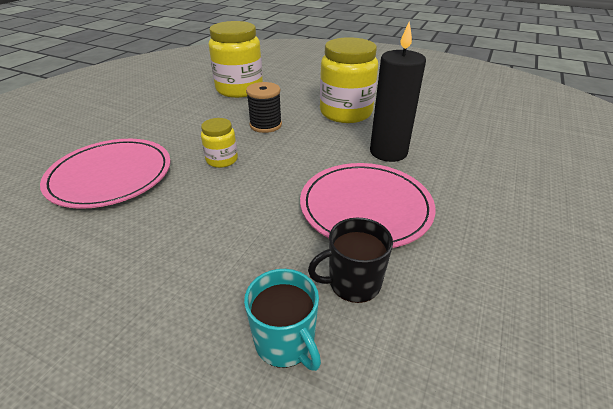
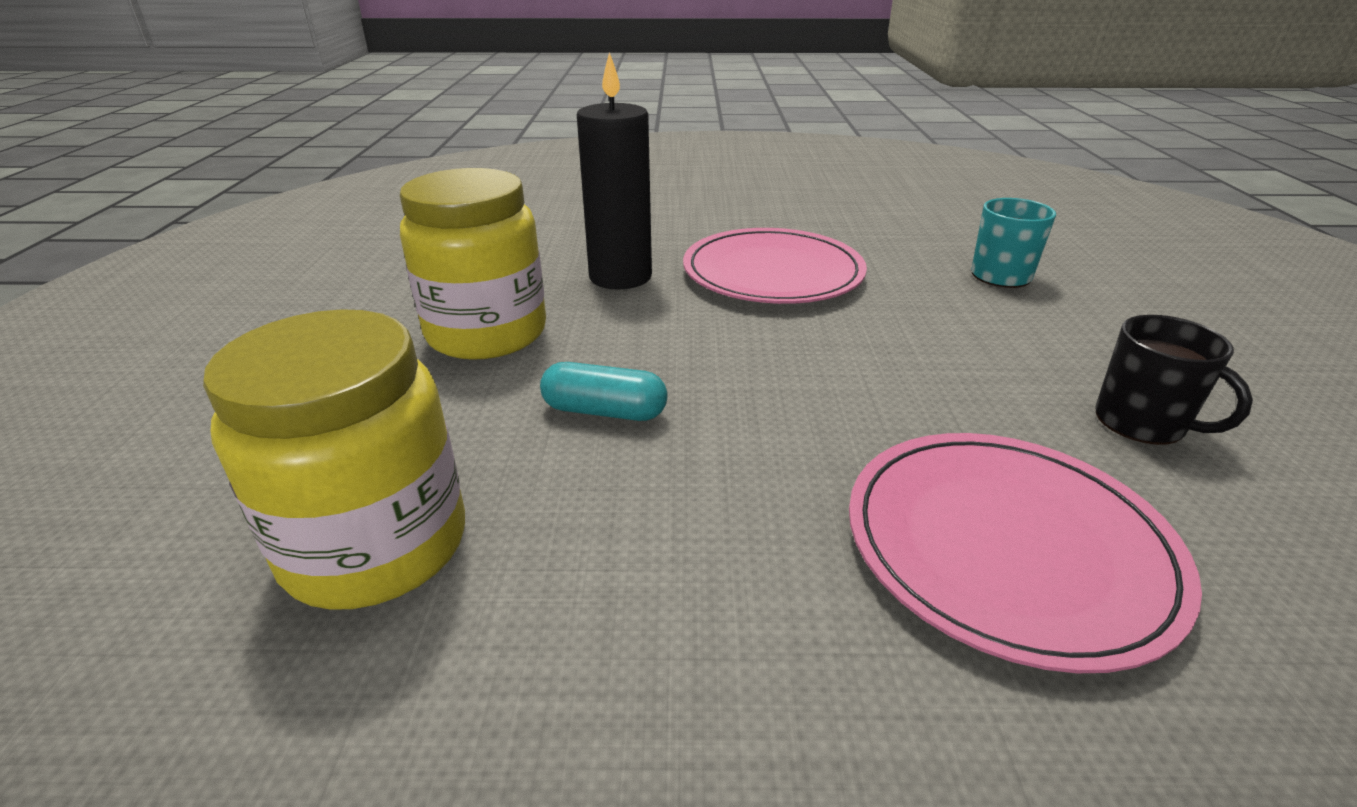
camera: 115 degrees left, 5 degrees down
(222, 160) = (788, 415): yellow jar -> none
(265, 125) = (604, 411): black spool -> turquoise capsule
(353, 282) = (896, 261): black mug -> black mug (1141, 422)

